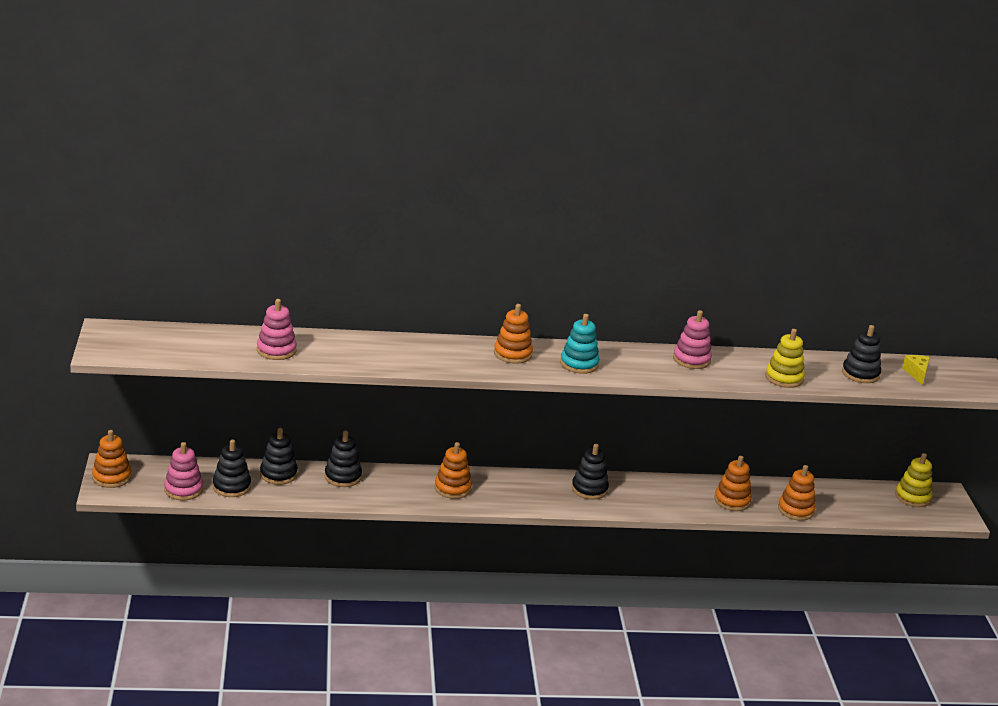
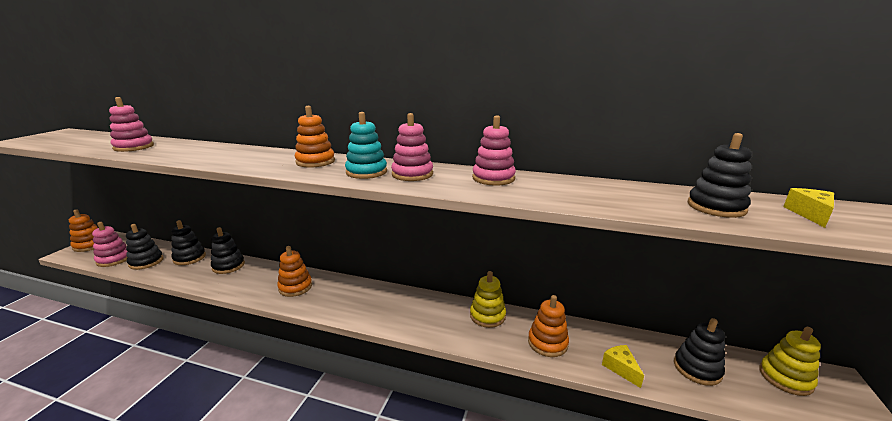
camera: 25 degrees right, 5 degrees down
(589, 489) = (409, 306): black stacking toy -> black stacking toy (697, 369)
(621, 362) = (412, 174): none -> pink stacking toy
(784, 378) = (599, 202): yellow stacking toy -> yellow stacking toy (487, 316)
(795, 510) = (620, 368): orange stacking toy -> yellow cheese

